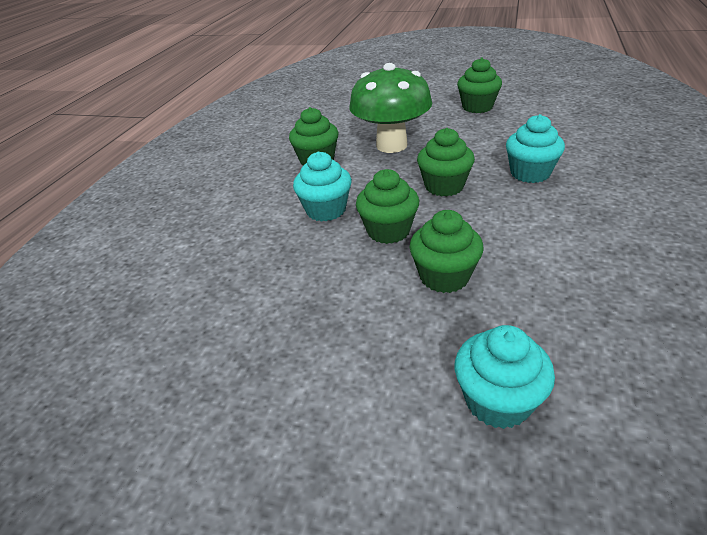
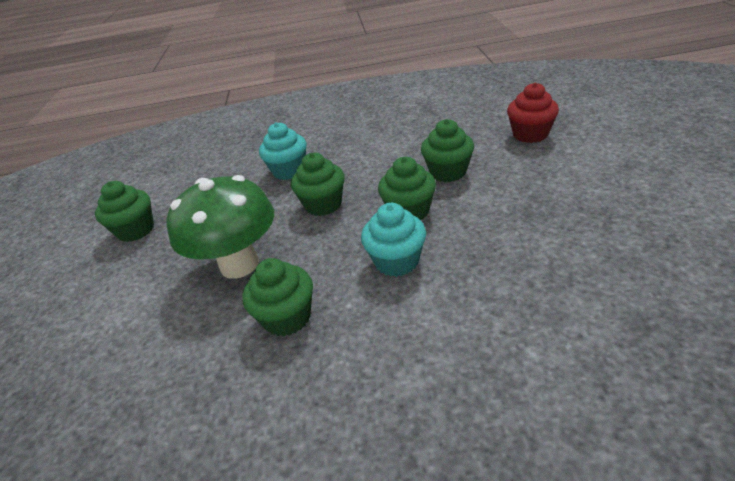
camera: 110 degrees left, 0 degrees up
(497, 401) = (530, 134): turquoise cupcake -> red cupcake

